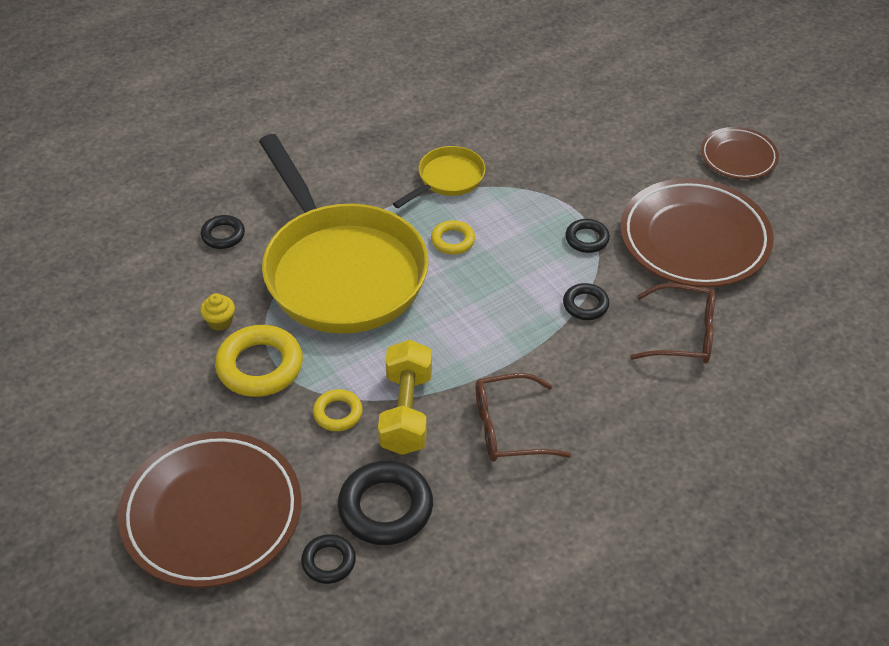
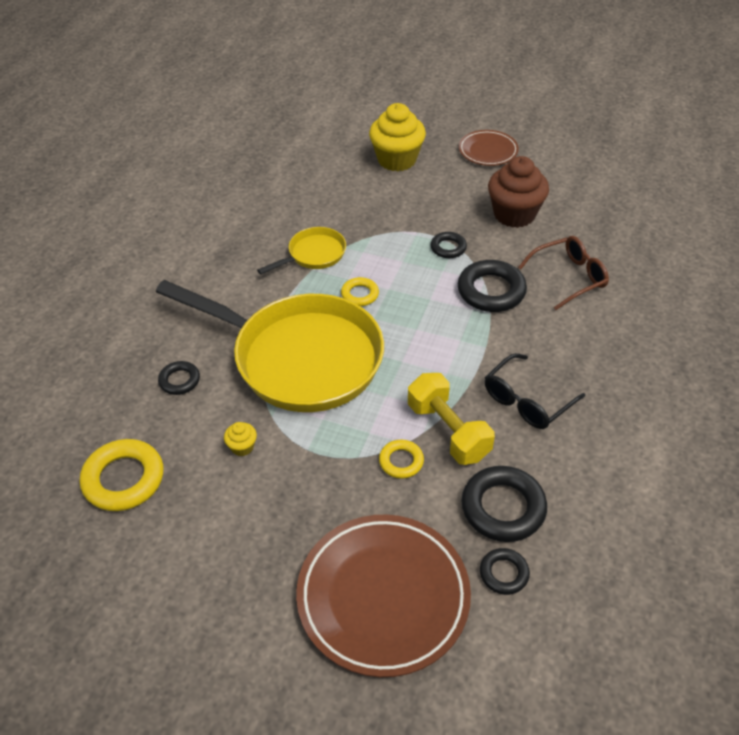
camera: 35 degrees left, 0 degrees up
(260, 366) = (308, 462): yellow ring -> yellow ring (124, 479)
(448, 179) = (313, 254): yellow pan -> yellow pan turned 45 degrees clockwise
(508, 428) = (526, 401): brown glasses -> black glasses
(585, 305) = (491, 291): black ring -> black ring, size x1.81
(628, 121) = (397, 160): none -> yellow cupcake
(694, 239) = (514, 214): brown plate -> brown cupcake

